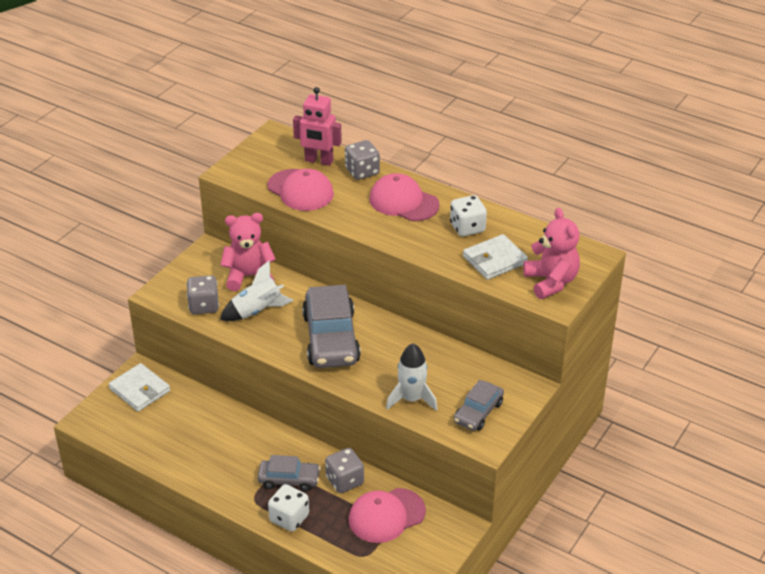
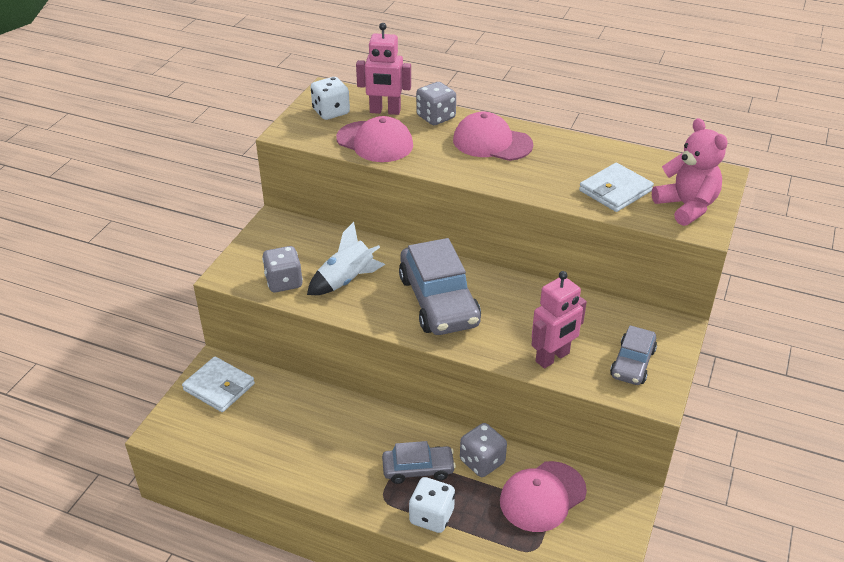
camera: 10 degrees left, 0 degrees up
(249, 276) = (326, 245): pink teddy bear -> none
(412, 399) = (553, 357): white rocket -> pink robot
(467, 228) = (571, 161): white dice -> white dice (331, 112)

